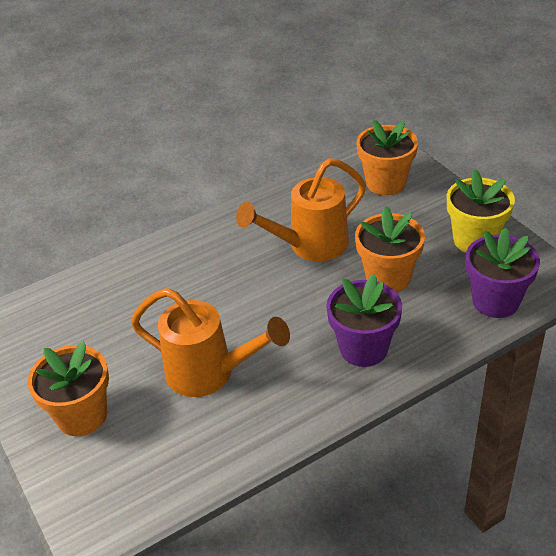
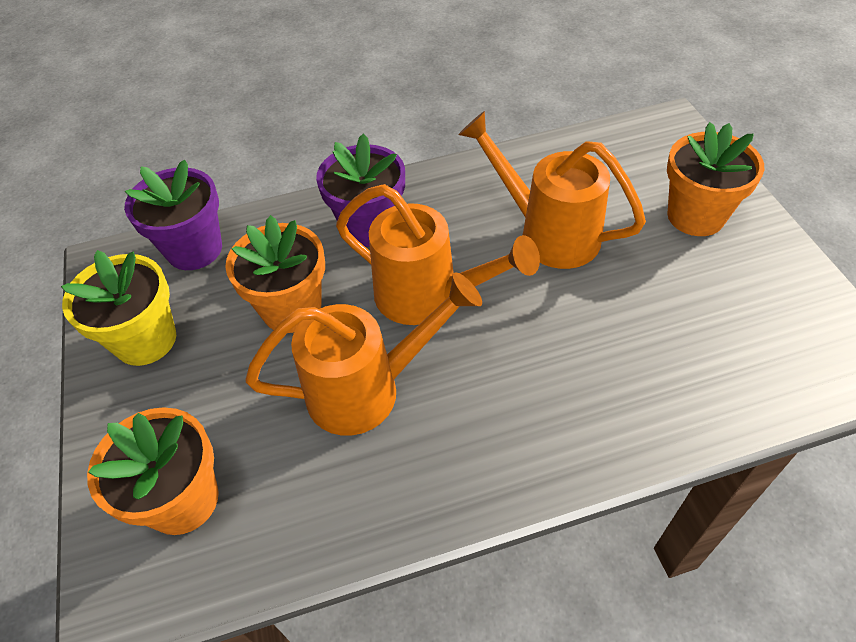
camera: 165 degrees left, 10 degrees up
(292, 305) = (428, 297): none -> orange watering can

